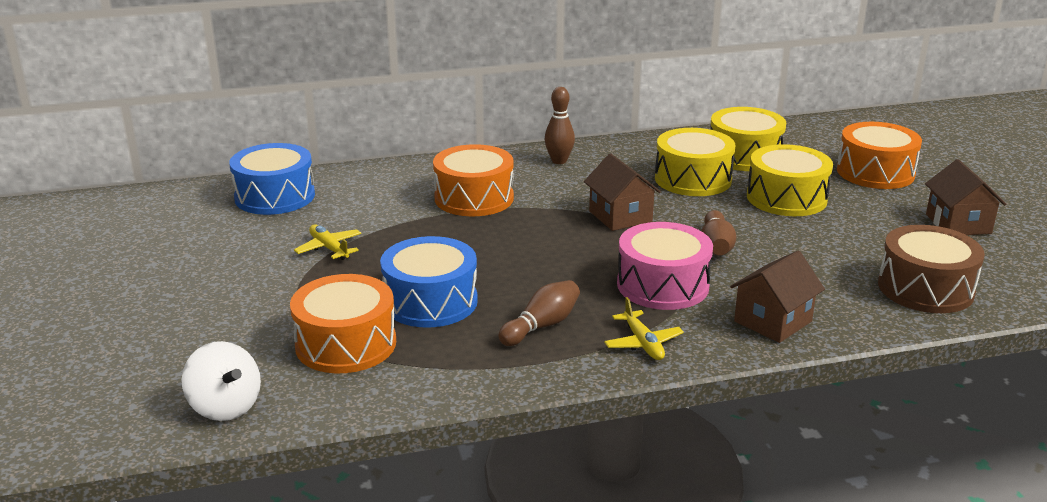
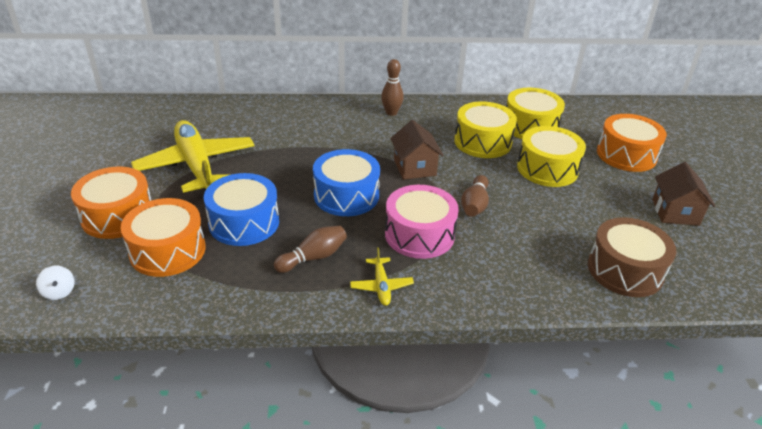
camera: 10 degrees right, 10 degrees up
(225, 407) = (59, 292): white spinning top -> white spinning top, size x0.59
(275, 196) = (181, 116): blue drum -> blue drum (346, 195)
(329, 248) = (196, 165): yellow plane -> yellow plane, size x2.33
(474, 198) = (316, 136): orange drum -> orange drum (117, 216)
(773, 321) = (490, 282): brown house -> none

